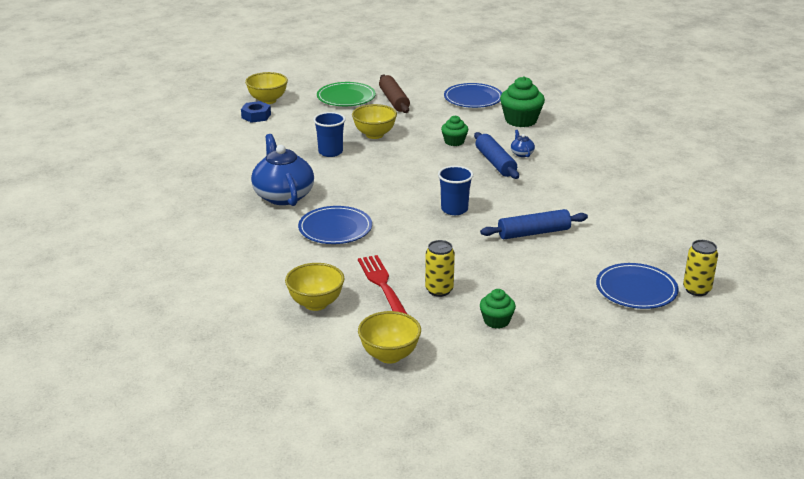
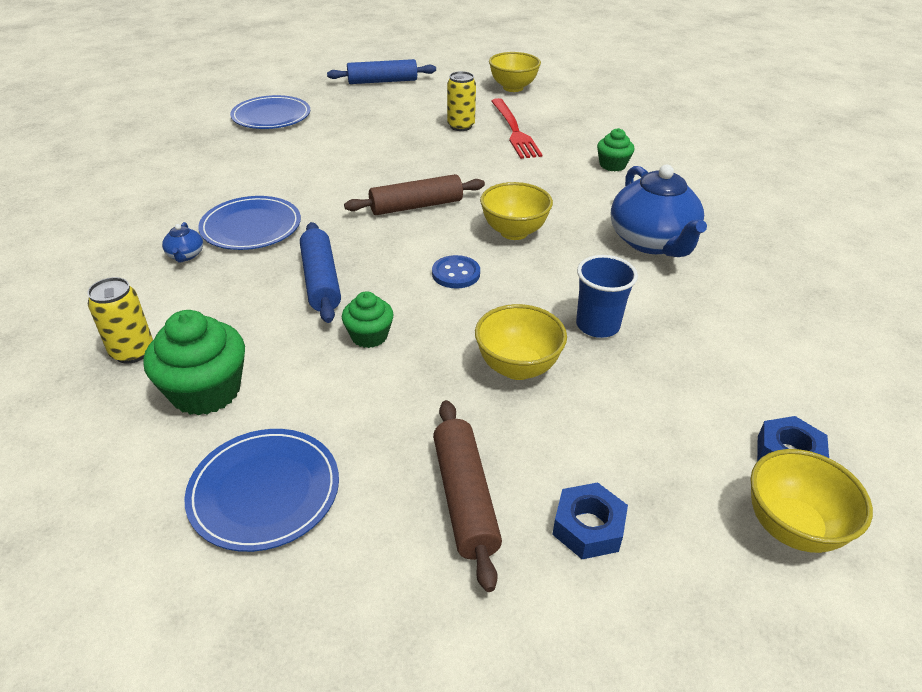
camera: 175 degrees left, 10 degrees up
(316, 304) = (580, 123): yellow bowl -> yellow bowl (514, 232)
(335, 228) = (571, 191): blue plate -> blue plate (251, 227)
(346, 97) = (588, 527): green plate -> blue nut
(414, 170) = (456, 274): none -> blue button
(454, 209) = (416, 206): blue cup -> brown rolling pin
(496, 321) = (416, 102): green cupcake -> green cupcake (612, 165)
(521, 153) = (265, 297): blue teapot -> blue teapot (185, 255)
(533, 233) = (333, 172): blue rolling pin -> blue rolling pin (382, 81)
(697, 289) = (215, 113): yellow can -> yellow can (132, 352)

